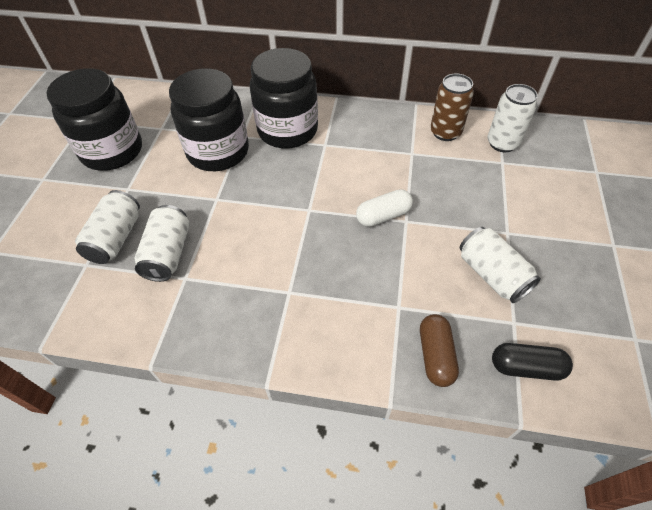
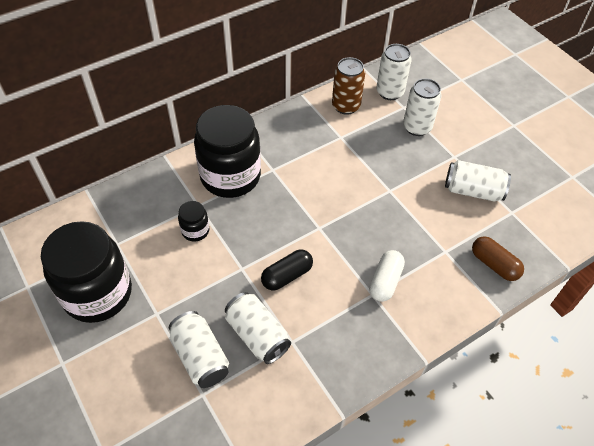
camera: 45 degrees left, 0 degrees up
(218, 152) = (195, 231): black jar -> black jar, size x0.44
(383, 216) = (372, 197): white capsule -> white capsule (385, 281)
(496, 186) = (417, 127): none -> white can
(526, 367) = (541, 234): black capsule -> black capsule (287, 275)

